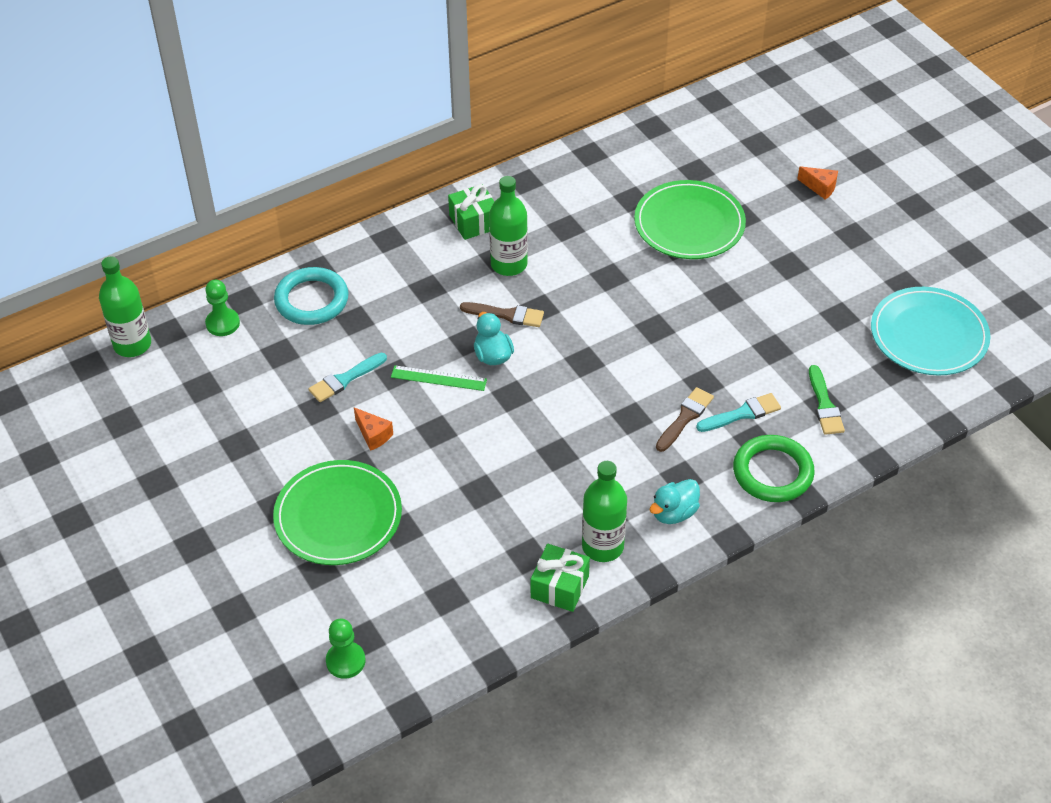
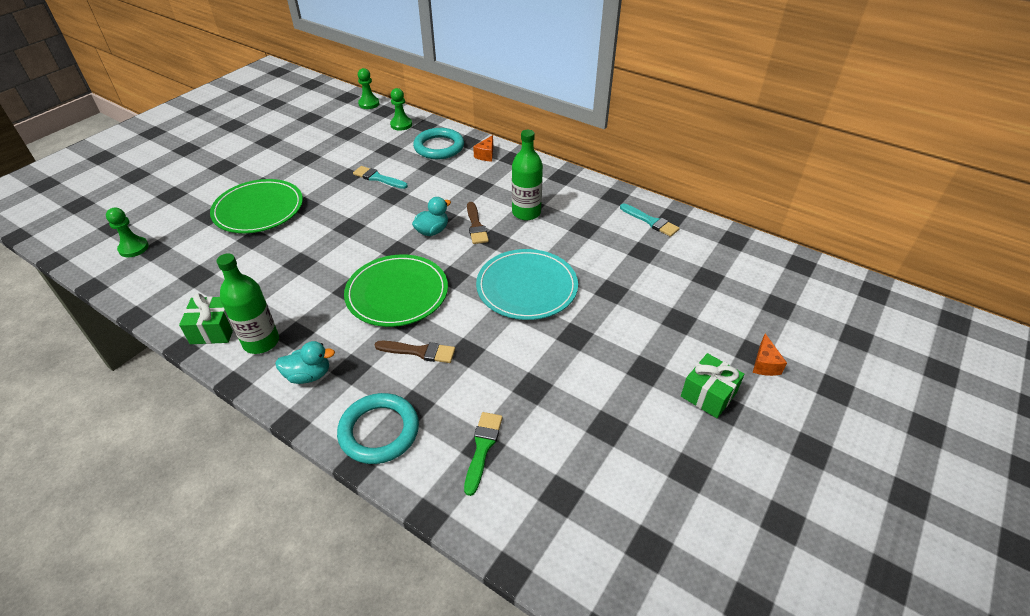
camera: 65 degrees right, 5 degrees down
(132, 344) = (369, 104): green bottle -> green pawn
(373, 435) = (334, 202): orange cheese -> orange cheese (486, 155)
(439, 378) = (398, 214): green ruler -> none
(474, 222) = (555, 186): green gift -> green gift (708, 394)
(674, 513) = (308, 375): turquoise duck -> turquoise duck turned 150 degrees clockwise
(689, 224) = (643, 291): green plate -> green plate (397, 293)
(742, 414) = (441, 388): turquoise brush -> turquoise brush (650, 221)
(772, 472) = (379, 431): green ring -> turquoise ring
(824, 405) = (482, 448): green brush -> green brush turned 135 degrees clockwise
(929, 335) = (632, 516): turquoise plate -> turquoise plate (527, 287)

